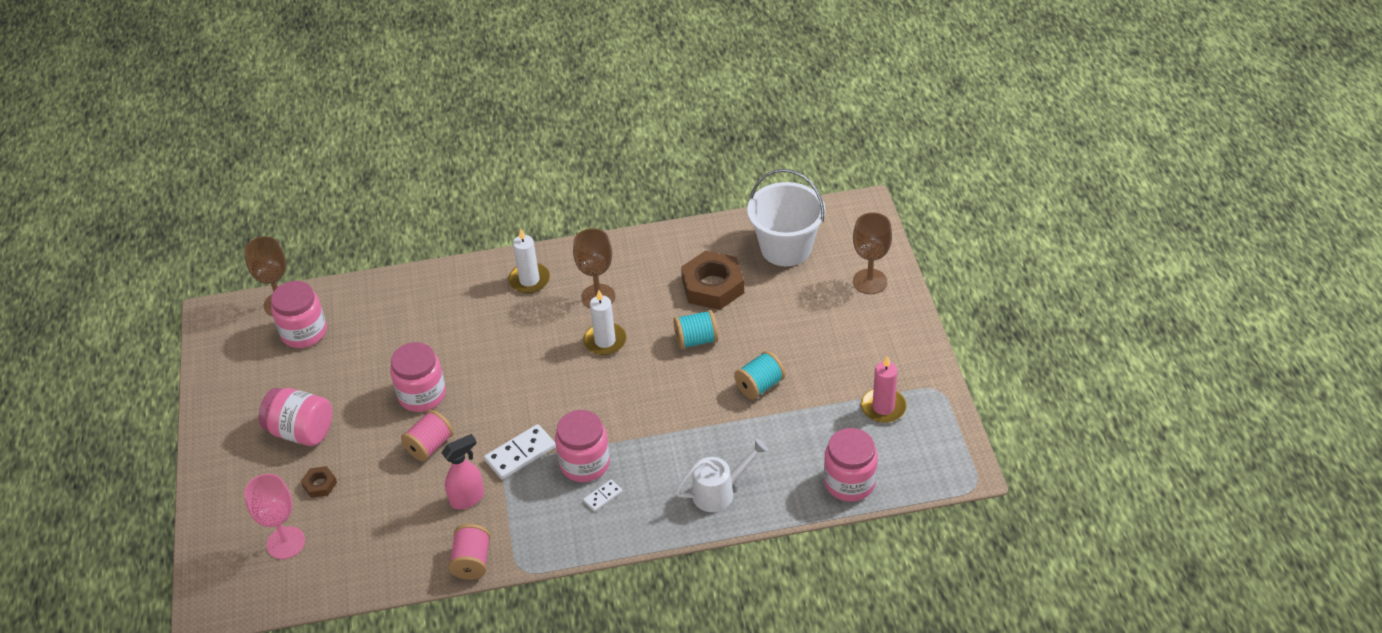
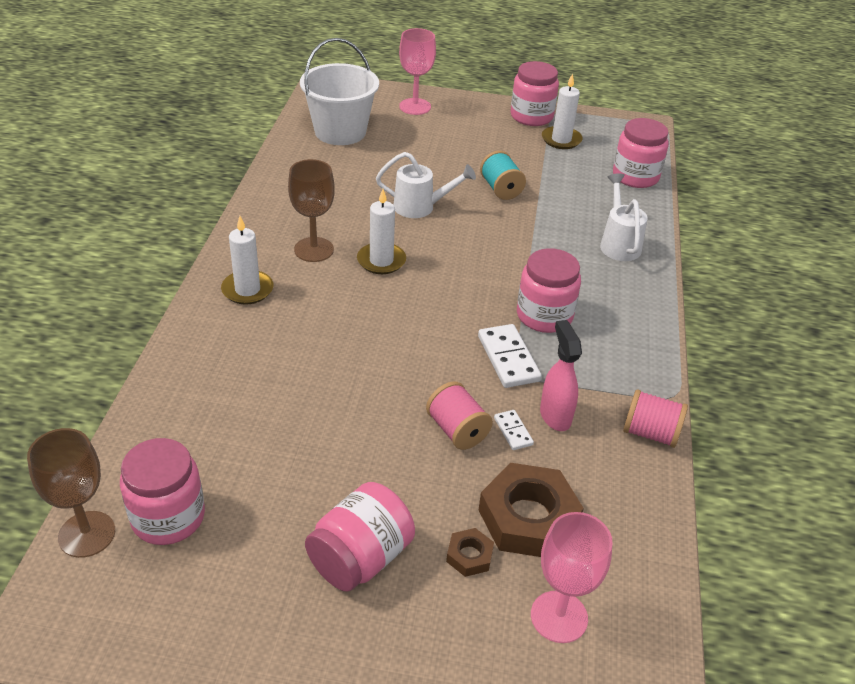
camera: 75 degrees left, 5 degrees down
(422, 394) = (369, 419): pink jar -> pink jar (531, 116)
(603, 496) = (594, 315): white domino -> white domino (513, 431)
(696, 340) = (420, 207): turquoise spool -> white watering can
(712, 286) = (356, 180): brown nut -> brown nut (528, 518)
(869, 281) = (415, 106): brown goblet -> pink goblet
(883, 407) = (561, 140): pink candle -> white candle

